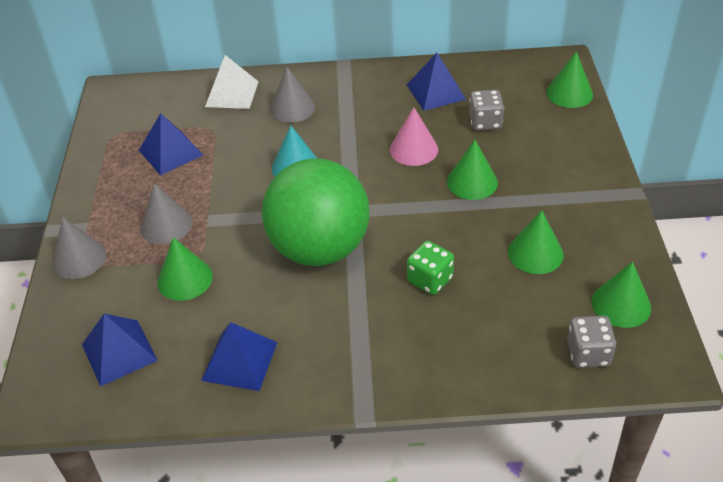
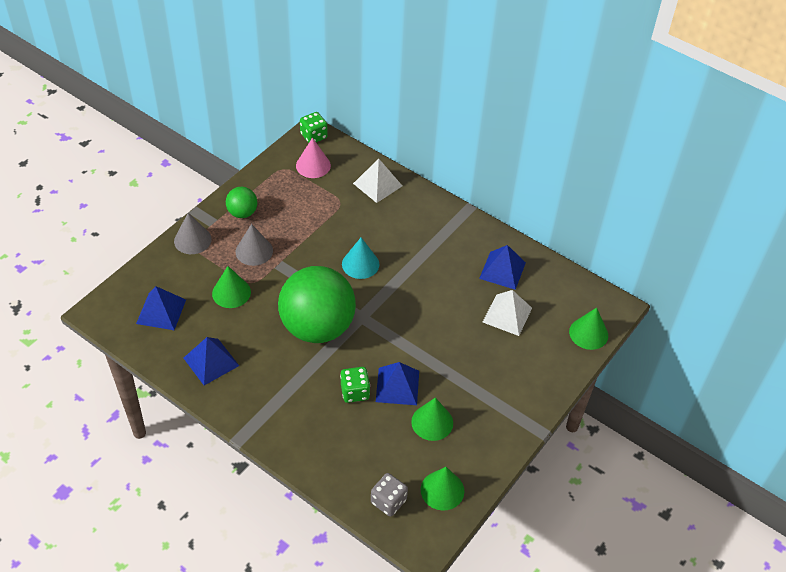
camera: 35 degrees right, 5 degrees up
(111, 199) = (242, 213): none -> green ball
(115, 91) = (313, 136): none -> green dice
(170, 152) = (302, 203): blue pyramid -> blue pyramid (397, 386)
(292, 108) = (401, 220): grey cone -> none
(413, 149) = (441, 302): pink cone -> pink cone (313, 165)
(472, 182) = (450, 349): green cone -> none
(485, 122) = (507, 315): grey dice -> white pyramid

